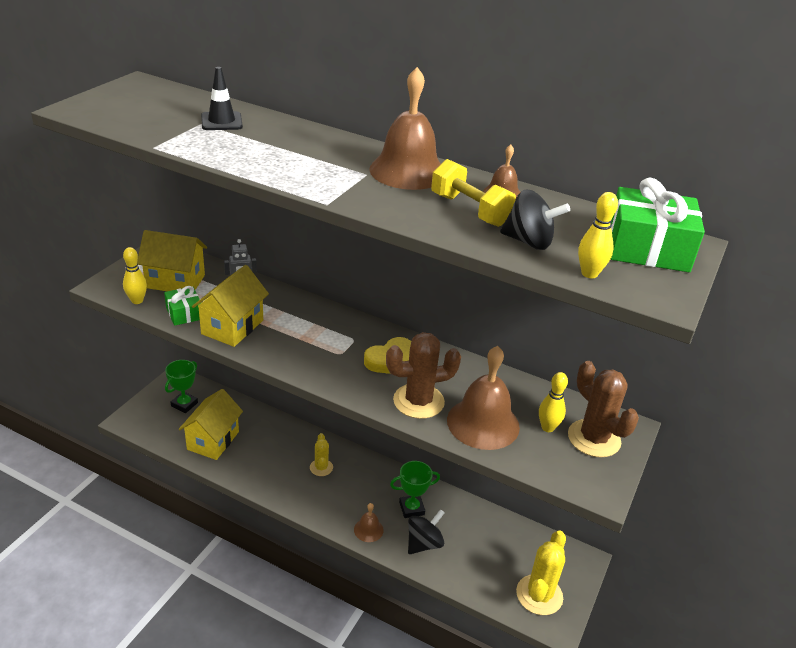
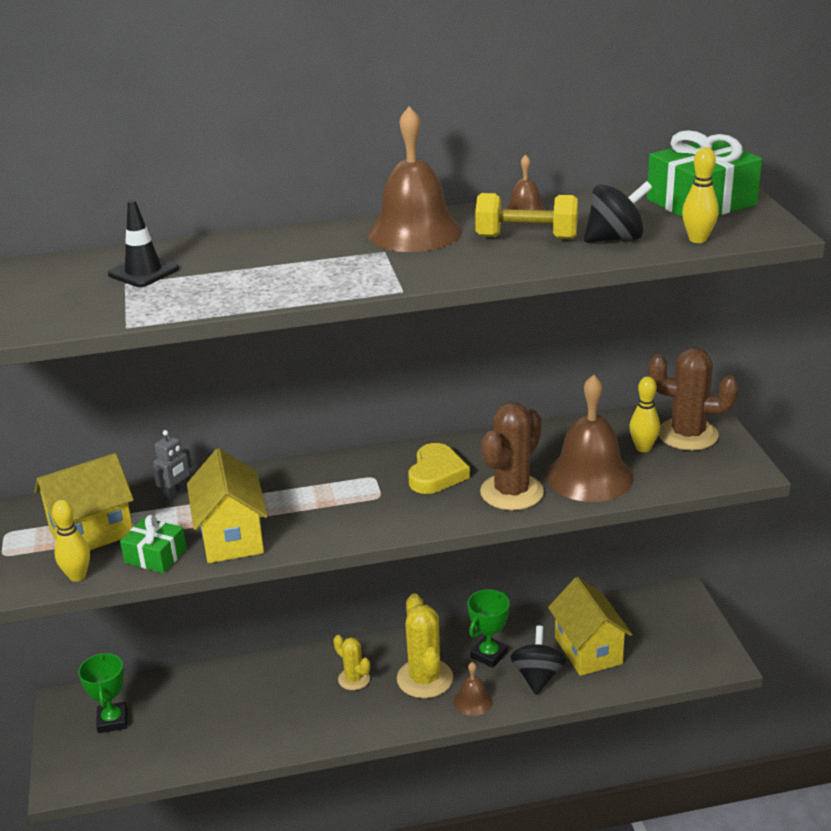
camera: 35 degrees left, 5 degrees down
(213, 440) = (199, 733): yellow house -> yellow house (588, 650)
(539, 595) = (682, 648): yellow cactus -> yellow cactus (425, 679)

